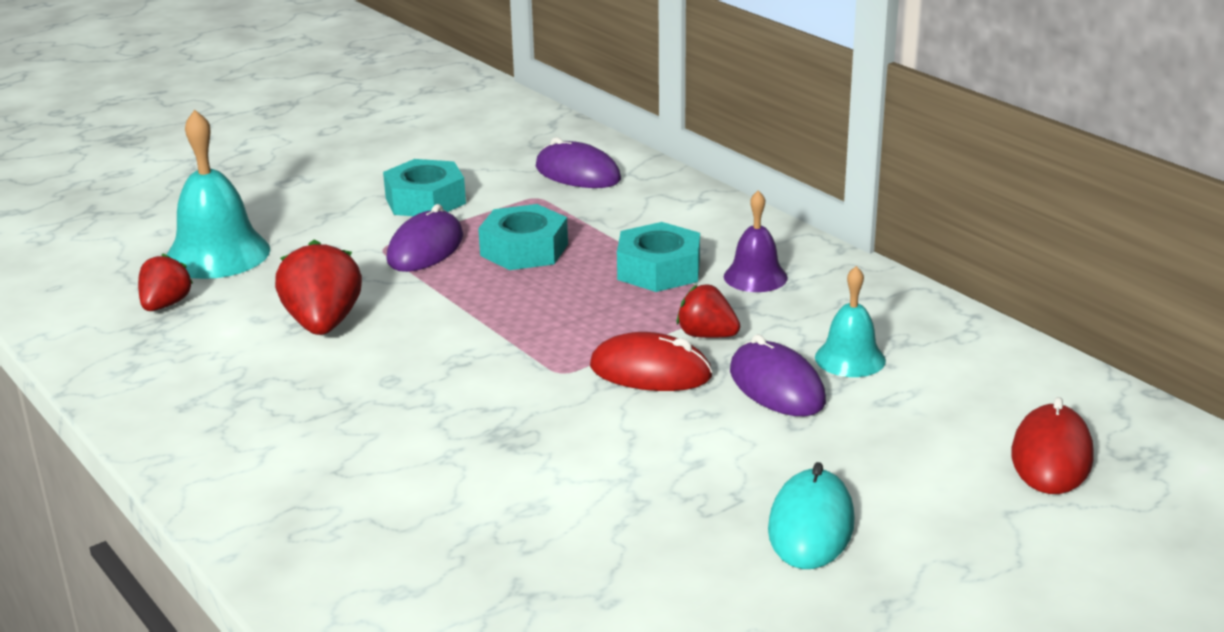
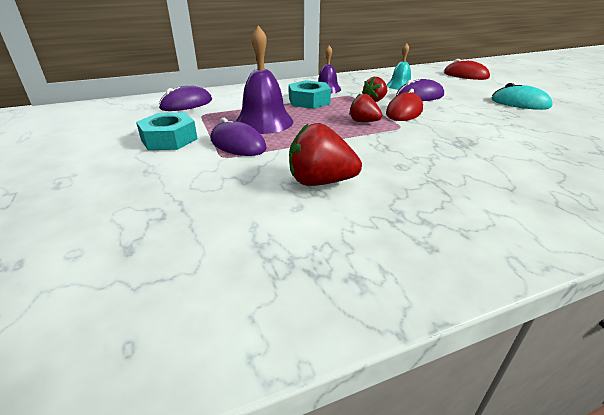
camera: 75 degrees left, 5 degrees up
(165, 305) = (243, 254): red strawberry -> red strawberry (363, 121)
(217, 254) = (164, 221): turquoise bell -> none
(524, 250) = (264, 122): turquoise nut -> purple bell

